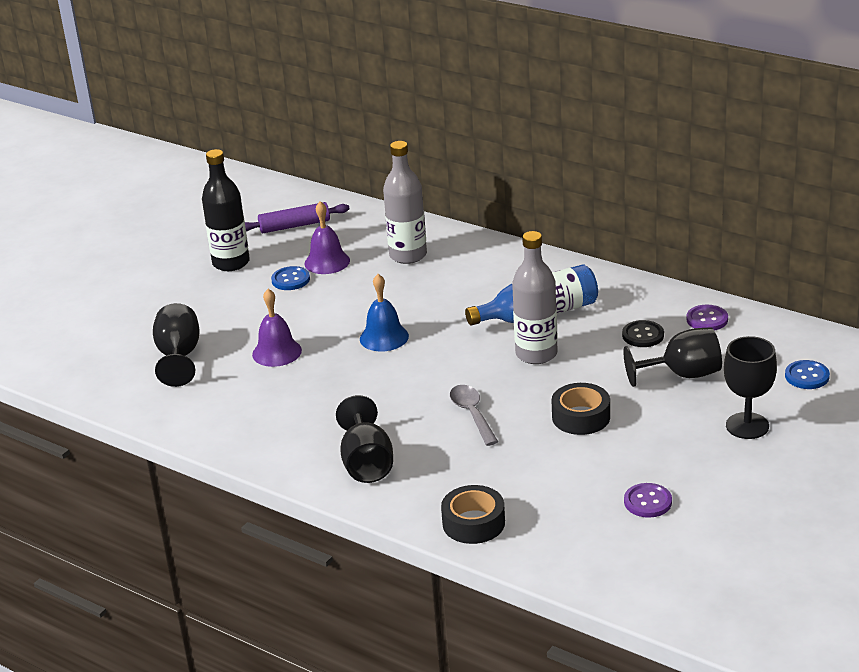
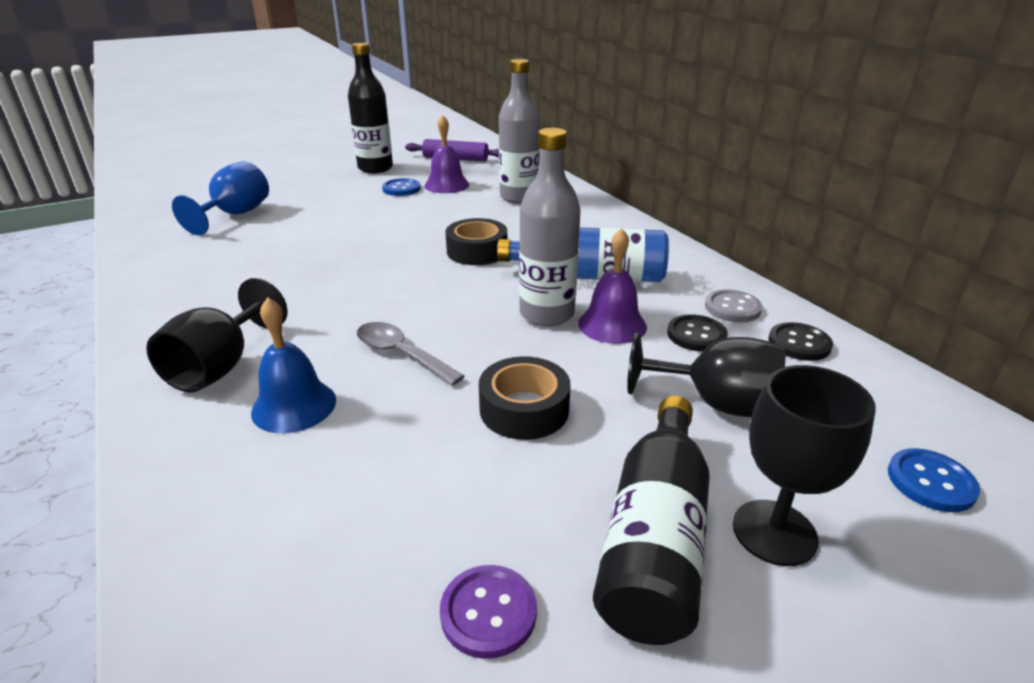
camera: 25 degrees right, 0 degrees up
(179, 357) = (235, 215): black goblet -> blue goblet
(277, 352) = (310, 234): purple bell -> purple bell (612, 324)
(384, 337) = (415, 250): blue bell -> blue bell (294, 406)
(472, 414) = (401, 354): grey spoon -> grey spoon turned 60 degrees counterclockwise
(473, 523) = (209, 512): black tape -> black tape (477, 251)
(652, 307) = (732, 308): none -> grey button
(696, 448) = (655, 537): none -> black bottle
(707, 319) = (799, 343): purple button -> black button

